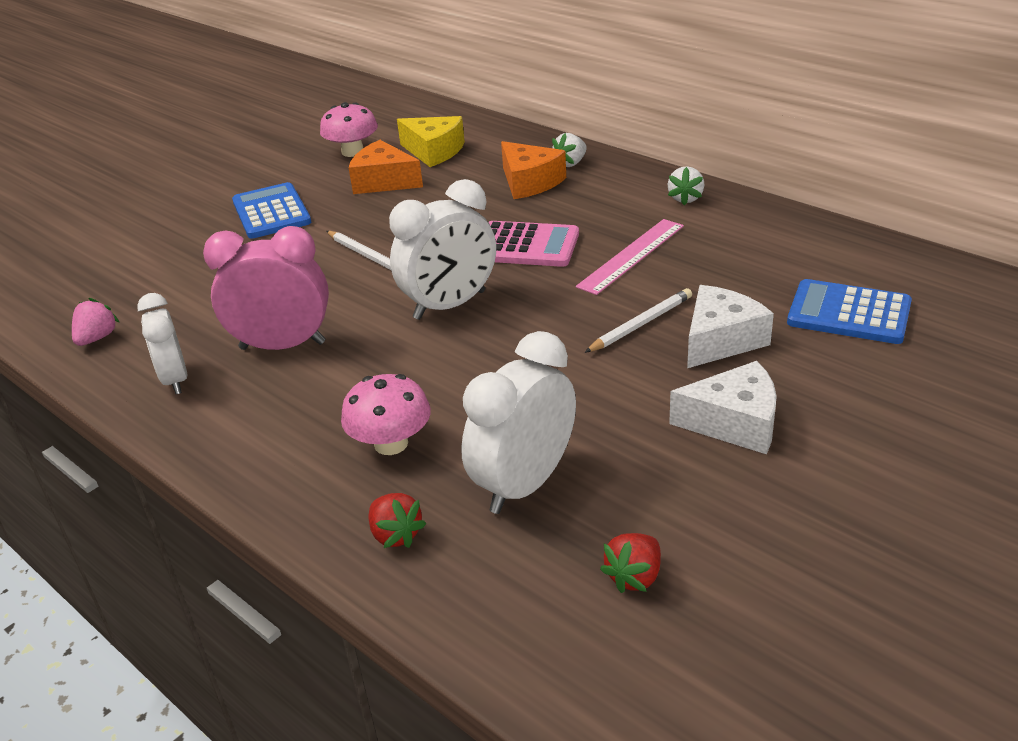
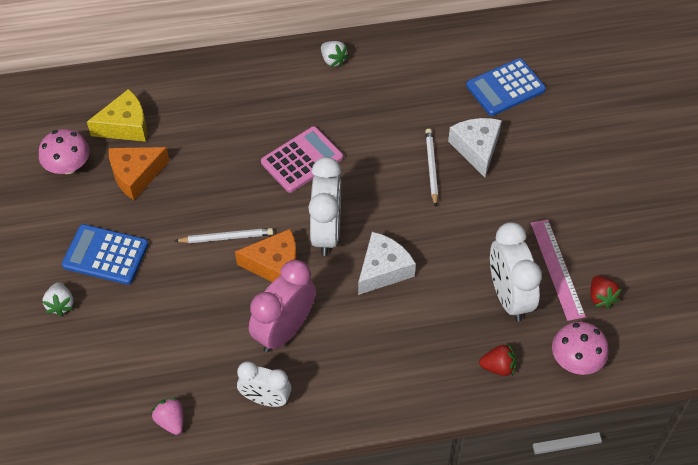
camera: 55 degrees left, 20 degrees up
(391, 443) = (427, 330): pink mushroom -> pink mushroom (576, 360)
(529, 182) = (228, 109): orange cheese -> orange cheese (275, 265)
(570, 163) = (229, 76): white strawberry -> white strawberry (61, 304)
(631, 255) = (364, 125): pink ruler -> pink ruler (557, 269)
(734, 423) = (540, 192): white cheese -> white cheese (383, 270)

